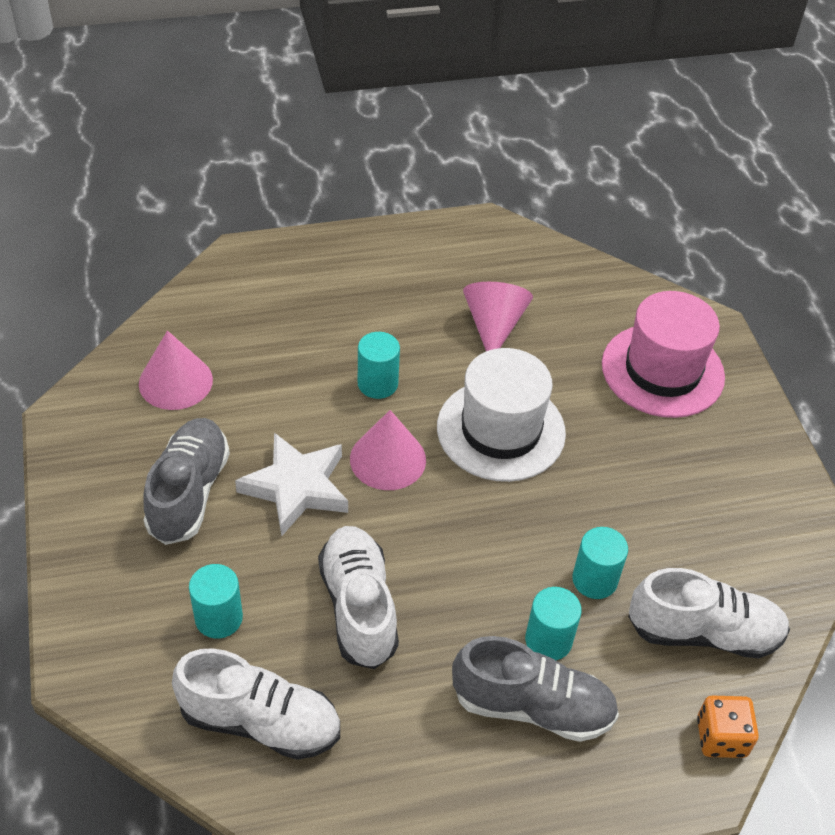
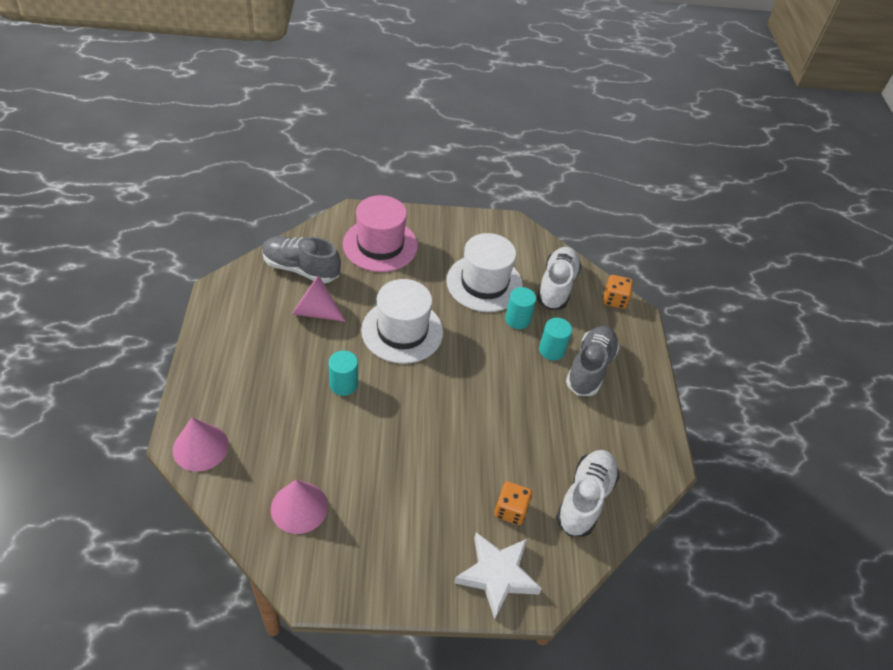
camera: 80 degrees left, 0 degrees up
(189, 492) = (406, 513): grey shoe -> grey shoe (301, 269)
(219, 618) = (510, 510): turquoise cylinder -> orange dice
(296, 487) = (418, 448): white star -> white star (497, 575)
(358, 607) = (515, 433): white shoe -> none
(388, 459) = (408, 393): pink cone -> pink cone (200, 447)
(653, 520) = (484, 283): none -> white hat

